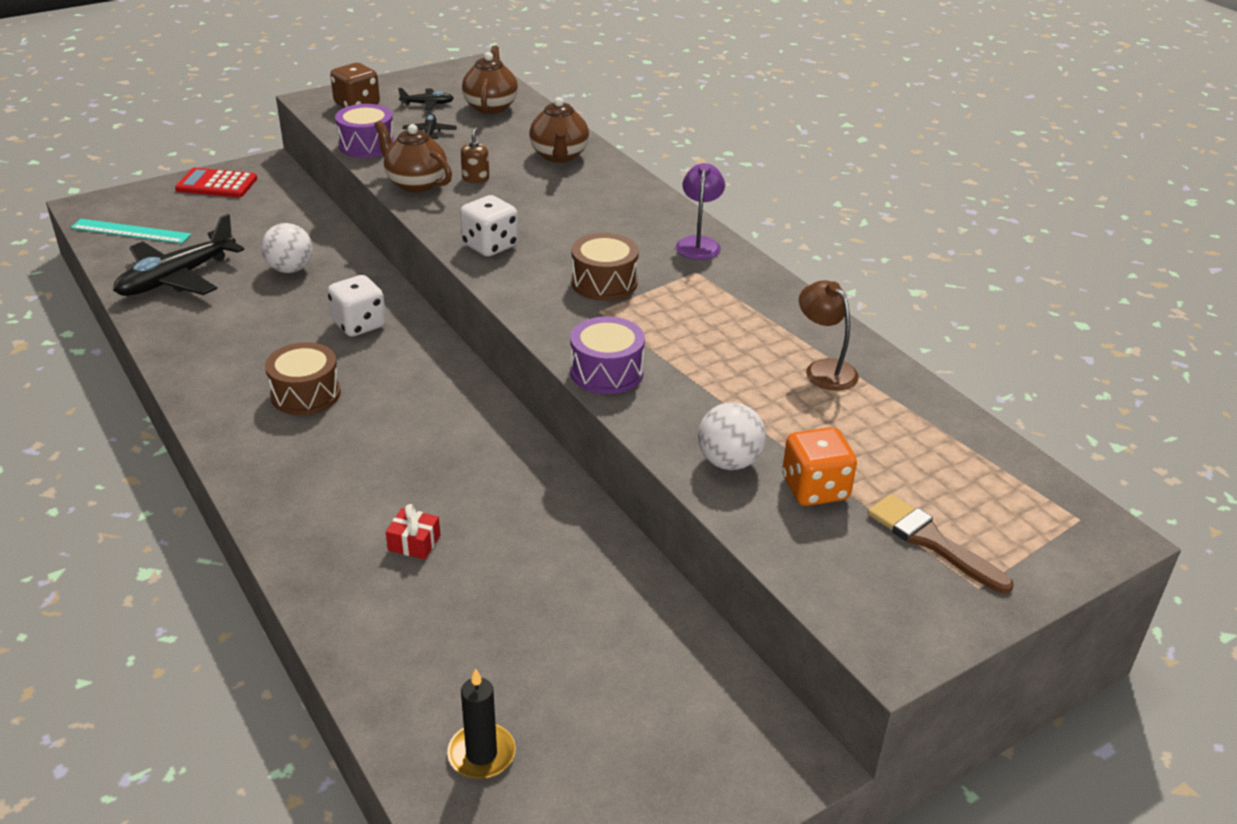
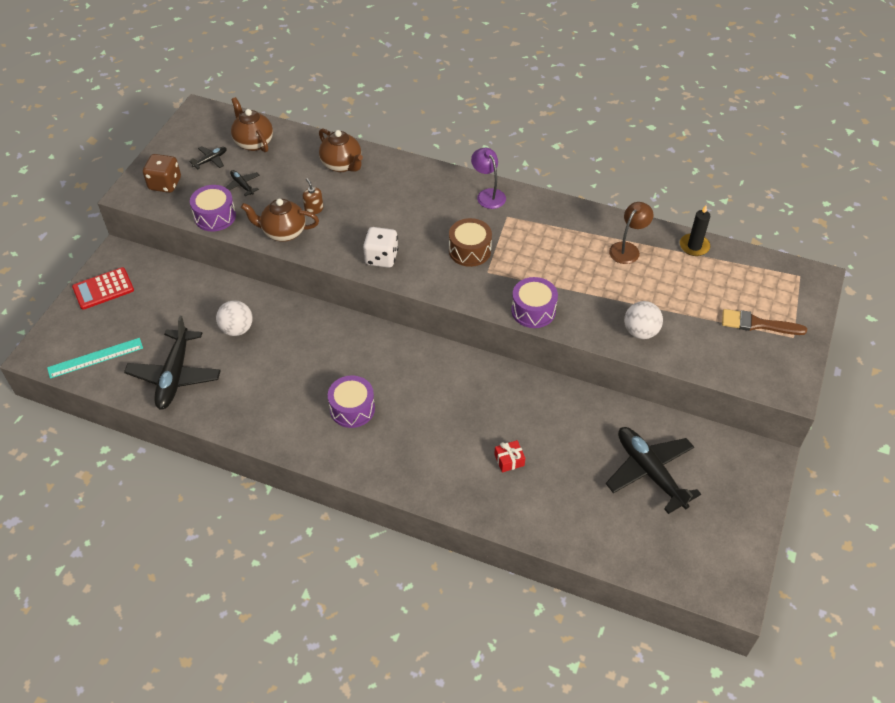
camera: 35 degrees left, 15 degrees up
(306, 394) = (352, 409): brown drum -> purple drum
(359, 325) = (326, 345): white dice -> none
(481, 754) = (651, 541): black candle -> black candle (694, 246)
(587, 666) = (649, 471): none -> black plane
(815, 489) = (689, 324): orange dice -> none
(824, 369) = (627, 249): brown lamp -> brown lamp turned 105 degrees clockwise

